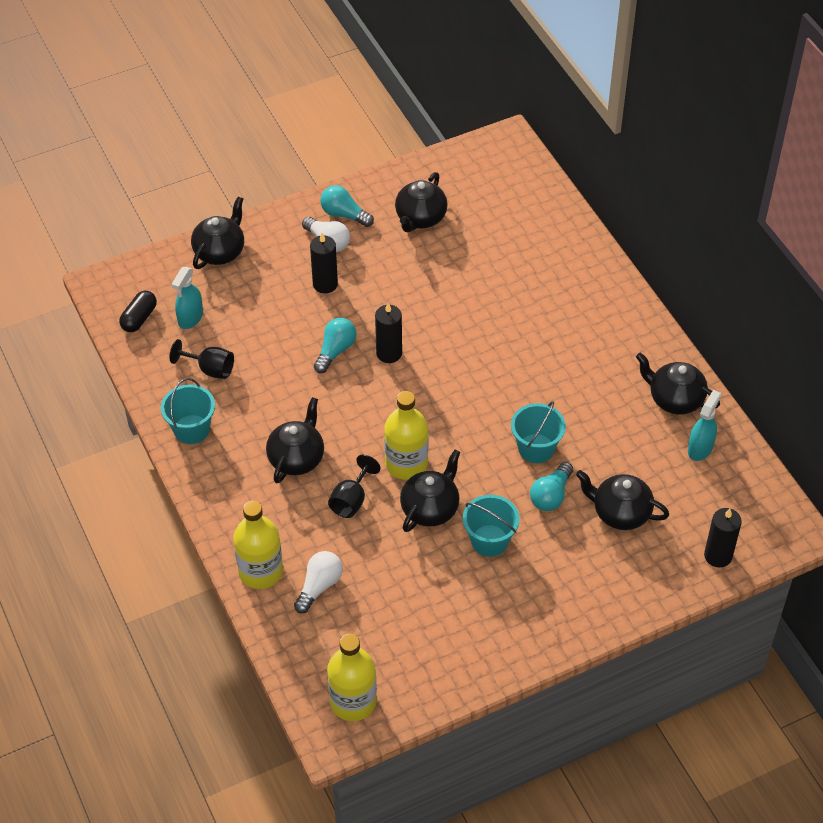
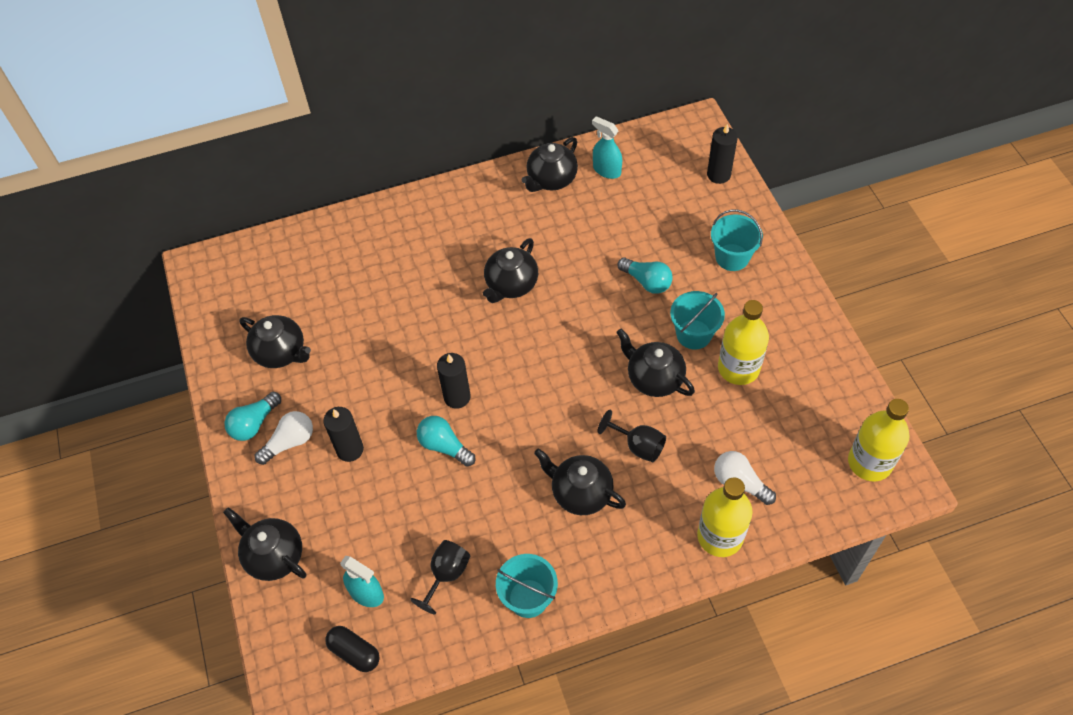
camera: 80 degrees left, 5 degrees up
(406, 464) = (598, 394): yellow bottle -> yellow bottle (738, 368)
(536, 448) = (592, 287): turquoise bucket -> turquoise bucket (732, 257)
(620, 513) = (670, 234): black teapot -> black teapot (511, 285)

